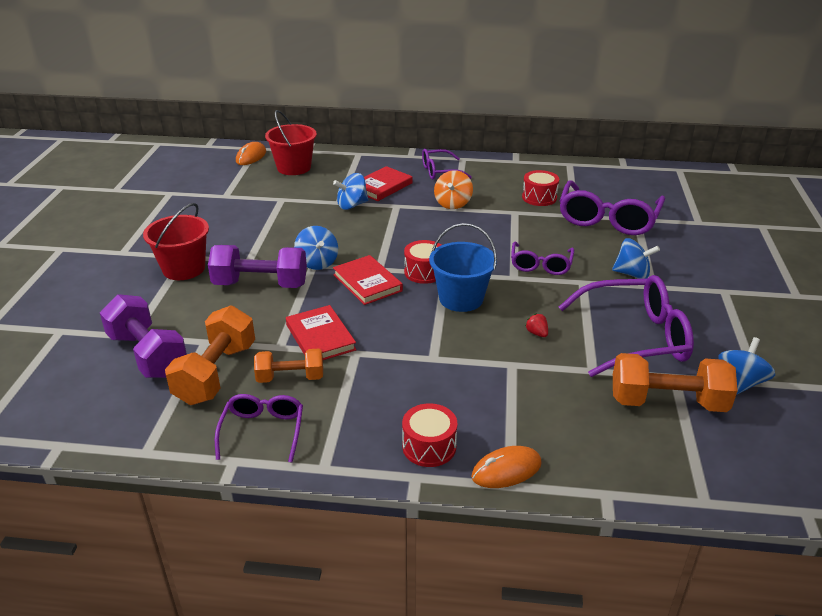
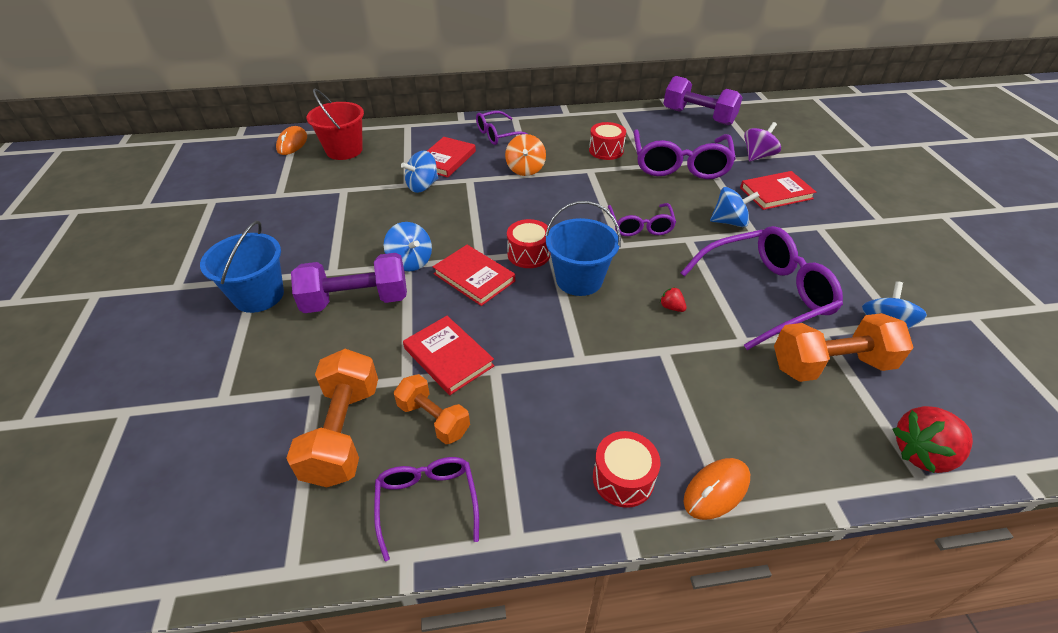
camera: 15 degrees left, 10 degrees up
(148, 355) = (250, 423): purple dumbbell -> purple dumbbell (698, 117)
(183, 268) = (259, 295): red bucket -> blue bucket
(290, 378) = (434, 419): orange dumbbell -> orange dumbbell turned 60 degrees clockwise
(695, 222) = (757, 156): none -> purple spinning top
(695, 256) = (776, 193): none -> red book
(717, 483) = (922, 453): none -> red strawberry

